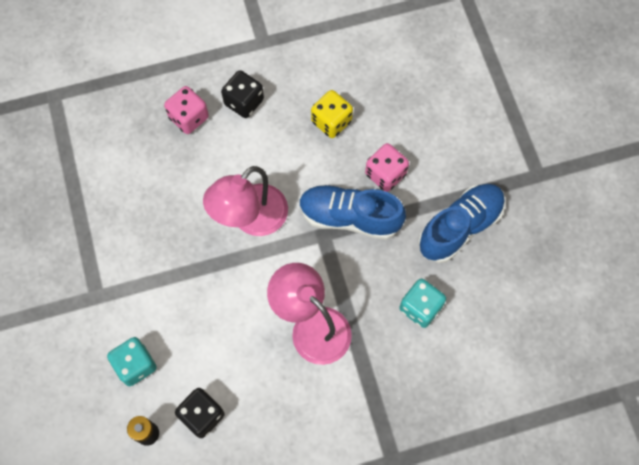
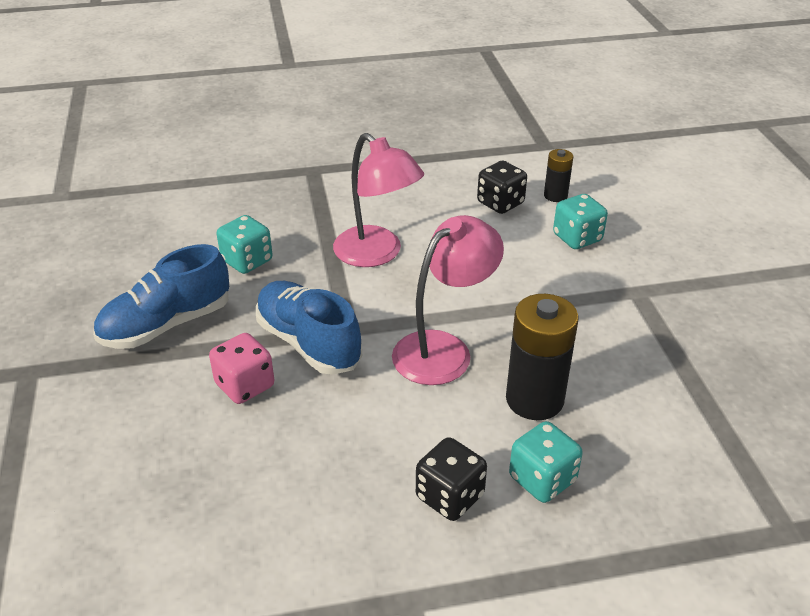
camera: 175 degrees left, 30 degrees down
(188, 178) = (534, 399): none -> black battery
(189, 118) = (542, 479): pink dice -> turquoise dice
(331, 121) = (308, 457): yellow dice -> none
(350, 217) = (309, 343): blue shoe -> blue shoe turned 150 degrees counterclockwise

